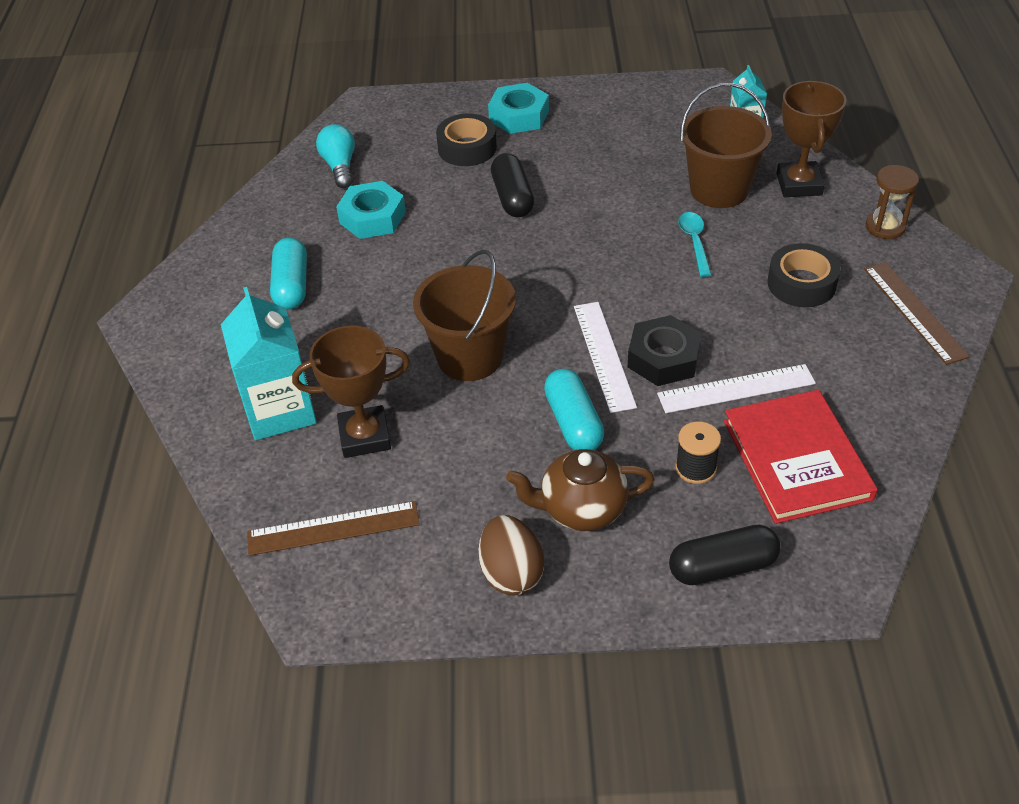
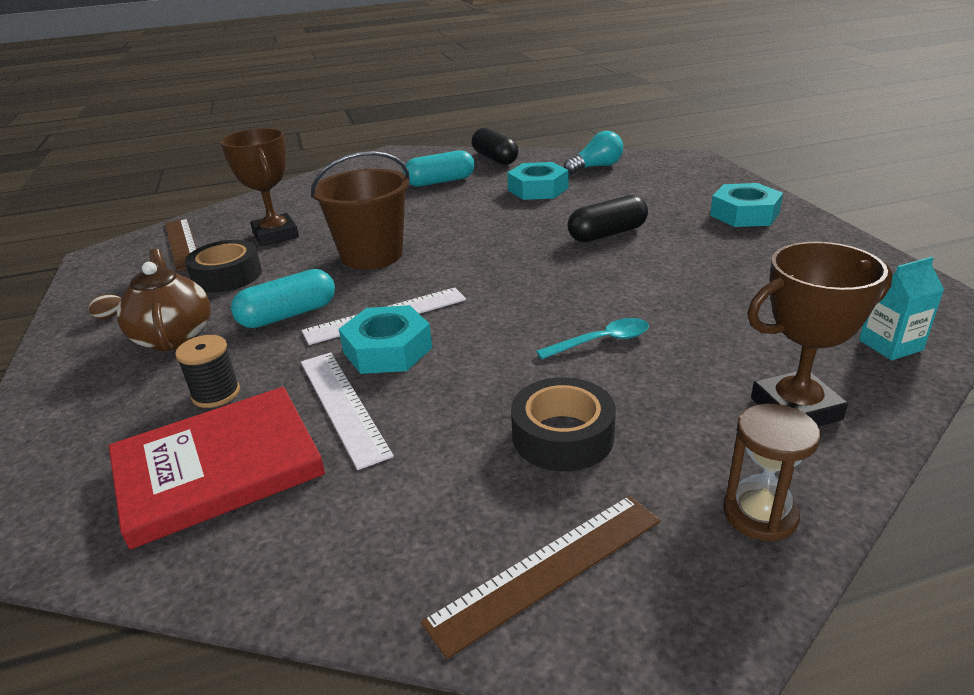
camera: 75 degrees right, 15 degrees down
(279, 410) = (304, 205): turquoise carton -> none
(467, 148) = (667, 203): black tape -> black tape (227, 276)
(511, 573) = (110, 317): brown egg -> brown egg, size x0.43
(663, 358) = (387, 350): black nut -> turquoise nut
(719, 190) = (722, 344): brown bucket -> none
(722, 567) = (68, 430): black capsule -> black capsule (495, 158)

